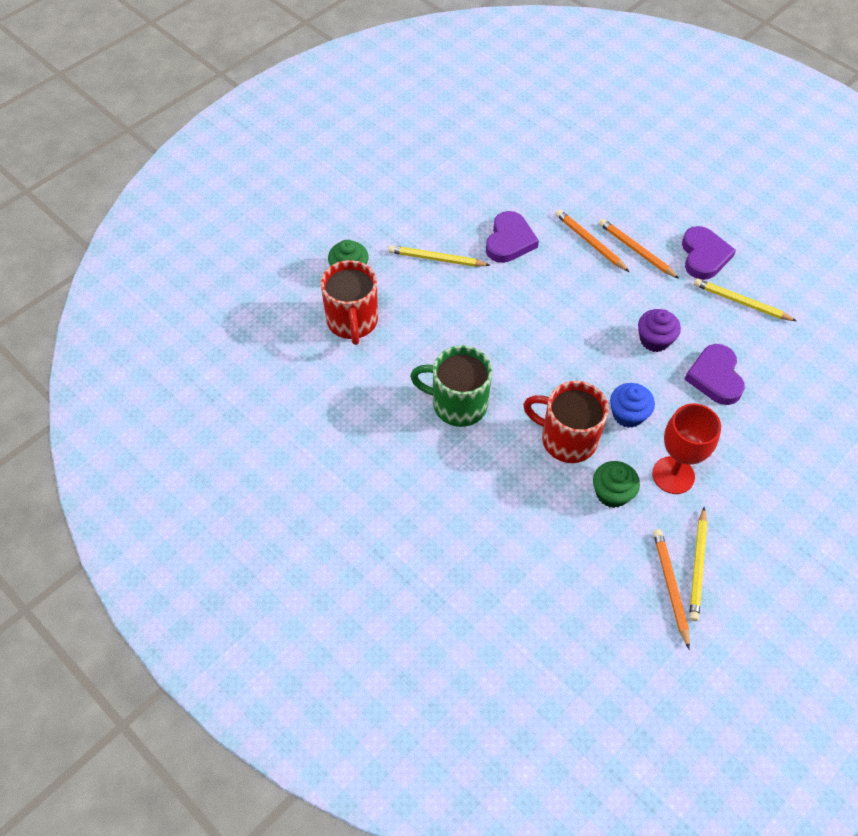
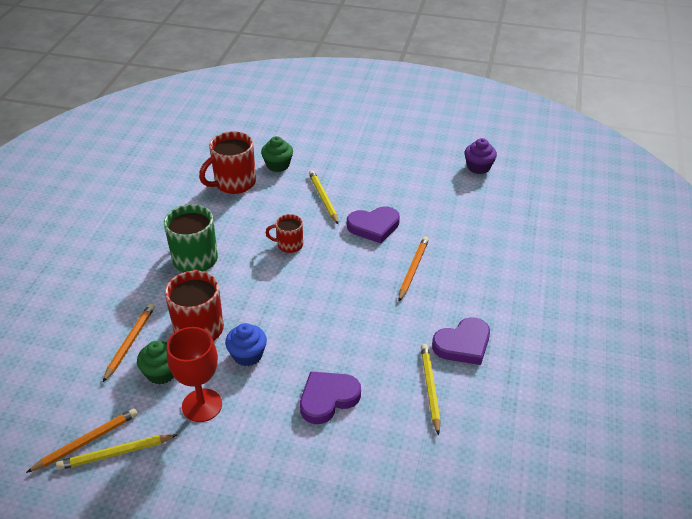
camera: 60 degrees right, 15 degrees down
(491, 318) = (289, 245): none -> red mug
(636, 250) = (429, 299): orange pencil -> orange pencil (130, 342)
(654, 340) = (339, 344): purple cupcake -> purple cupcake (478, 167)

